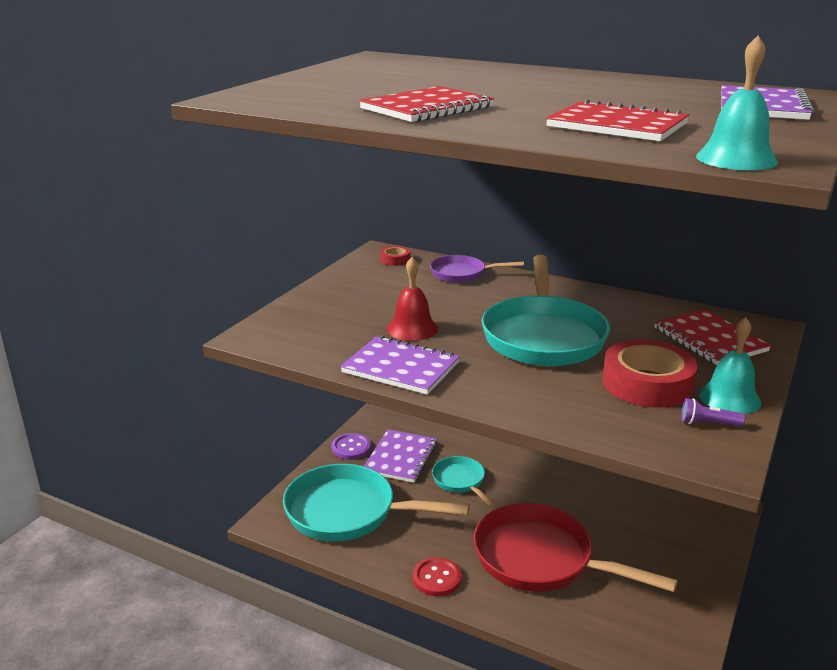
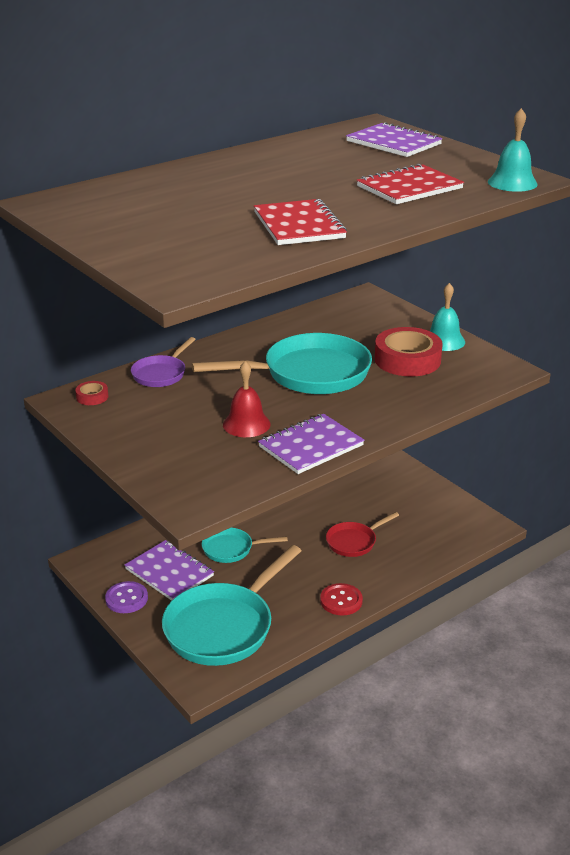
camera: 65 degrees left, 5 degrees up
(541, 559) = (354, 542): red pan -> red pan, size x0.51
(543, 336) = (309, 374): turquoise pan -> turquoise pan turned 45 degrees counterclockwise
(708, 423) = (468, 358): purple flashlight -> none
(709, 340) = (366, 319): red notebook -> none

